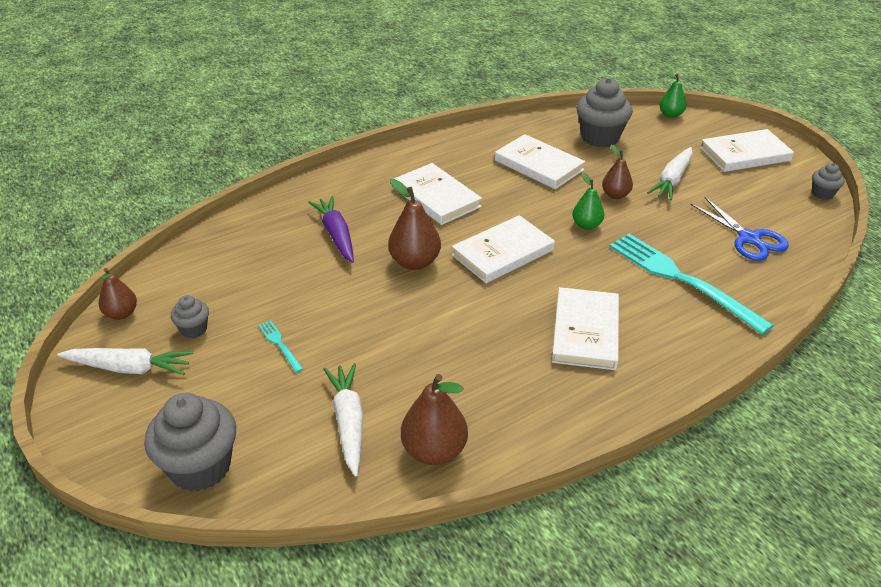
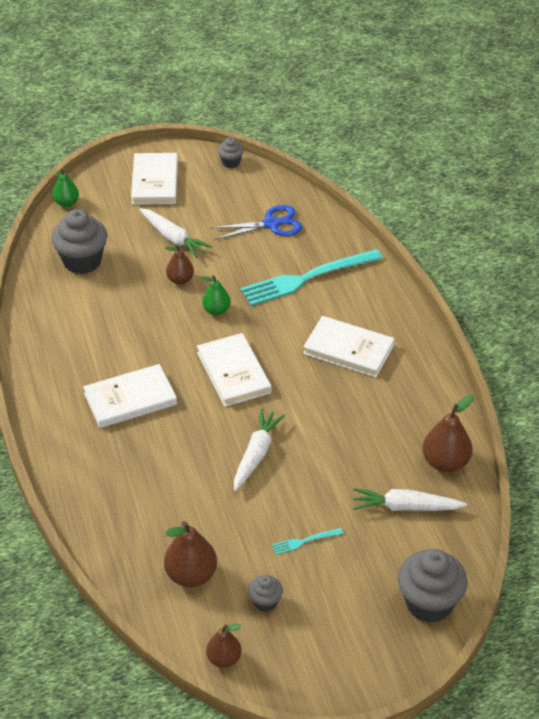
camera: 75 degrees left, 5 degrees up
(129, 368) = (303, 651): white carrot -> white carrot (256, 454)
(336, 235) = (162, 483): purple carrot -> none
(414, 262) = (225, 433): brown pear -> brown pear (191, 575)
(539, 165) = (109, 315): white book -> none

